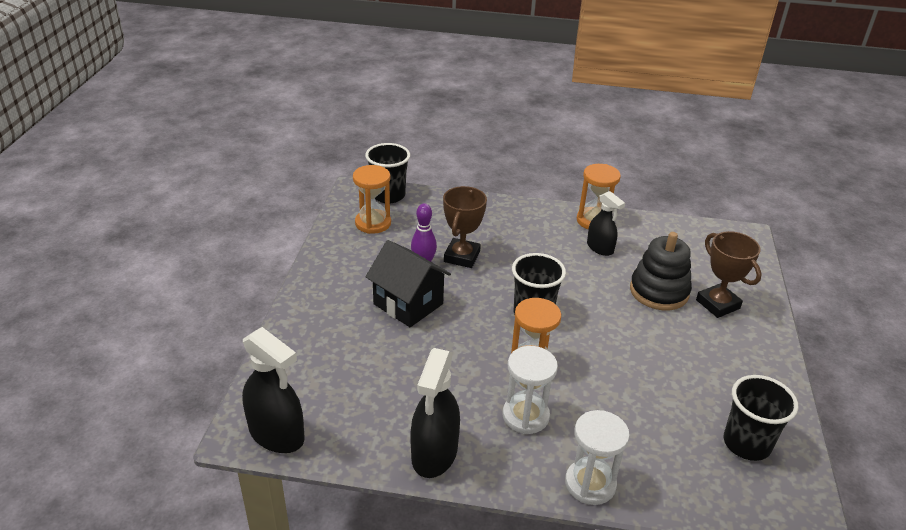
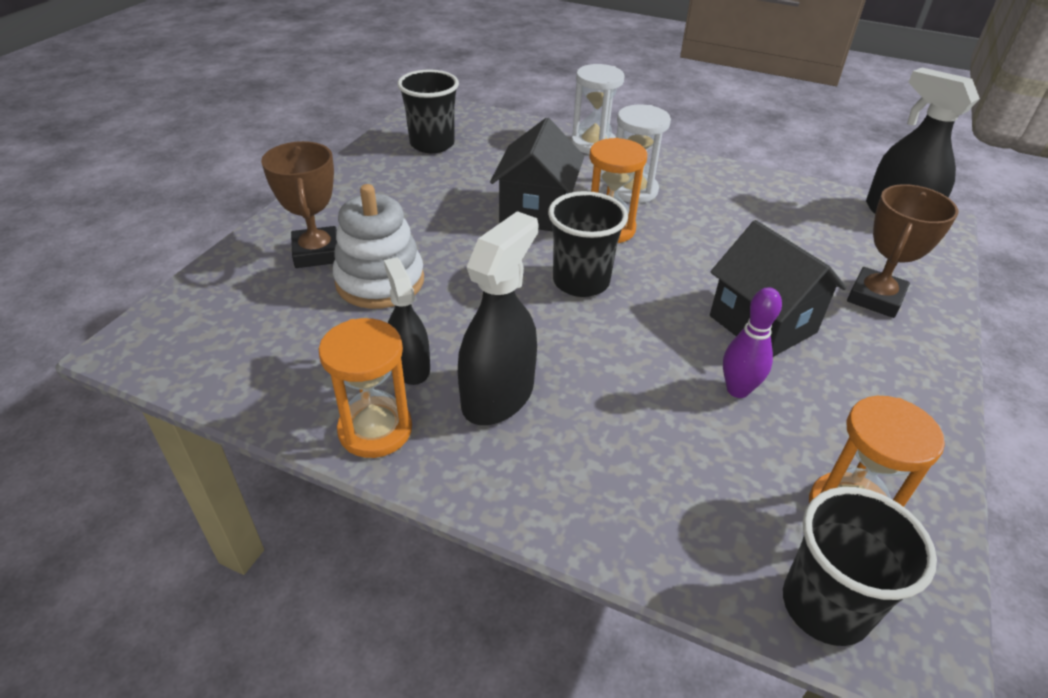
camera: 165 degrees left, 5 degrees up
(434, 453) = (731, 179): black spray bottle -> black spray bottle (498, 395)
(462, 256) = (666, 392): brown trophy -> brown trophy (875, 298)
(596, 372) = (536, 211): none -> black house
(659, 291) = (380, 281): black stacking toy -> white stacking toy

